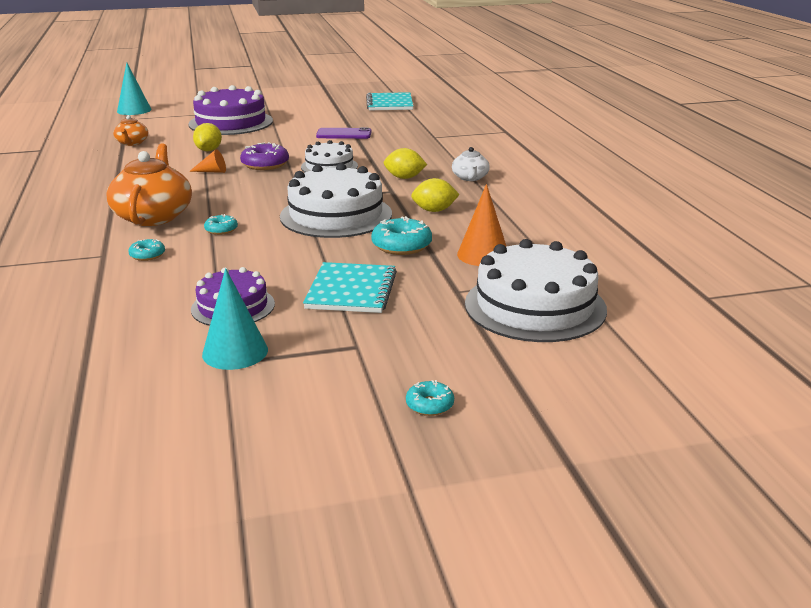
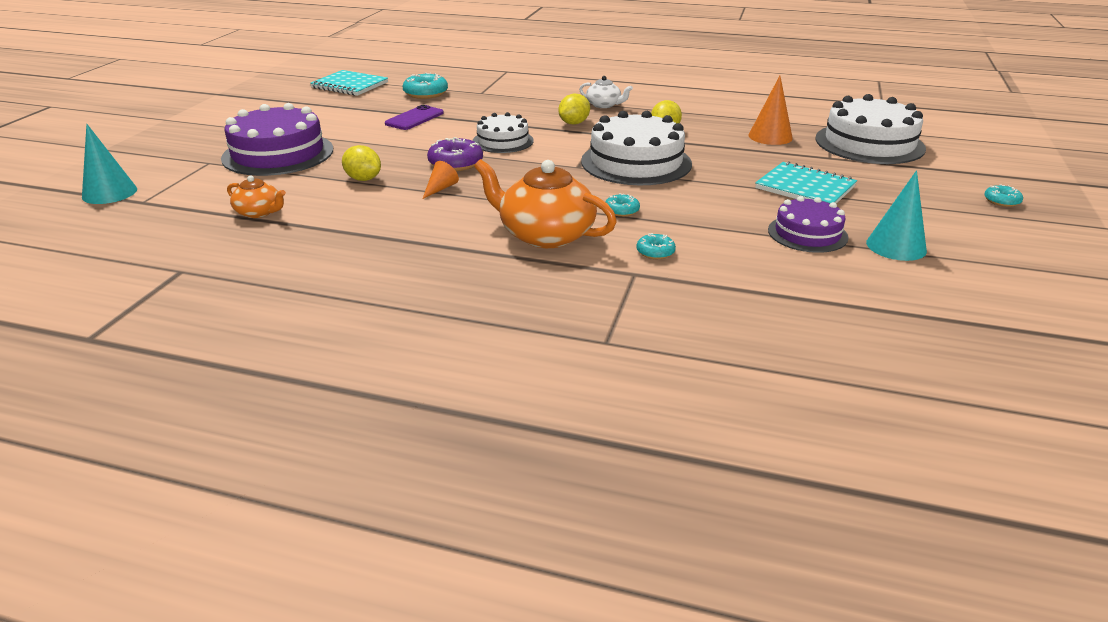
camera: 60 degrees left, 5 degrees up
(401, 245) = (729, 155): turquoise donut -> turquoise donut (426, 93)

